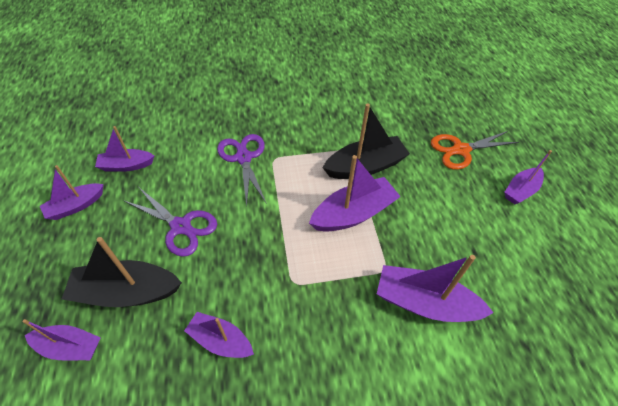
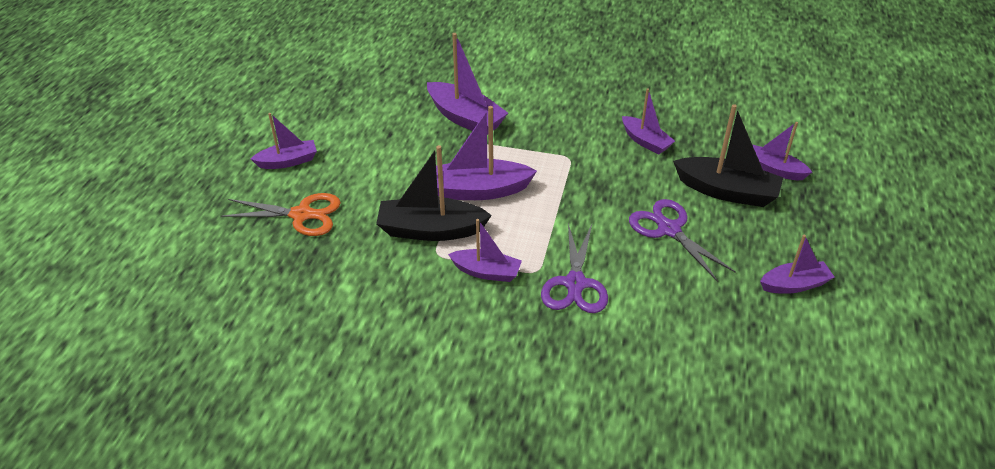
camera: 155 degrees left, 10 degrees down
(126, 165) = (734, 319): purple boat -> purple boat (486, 272)

